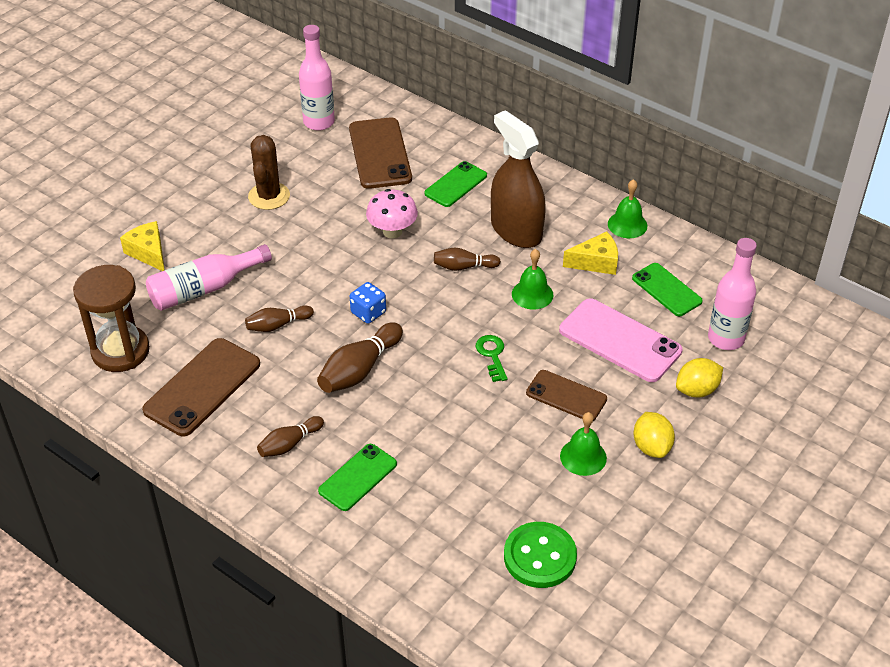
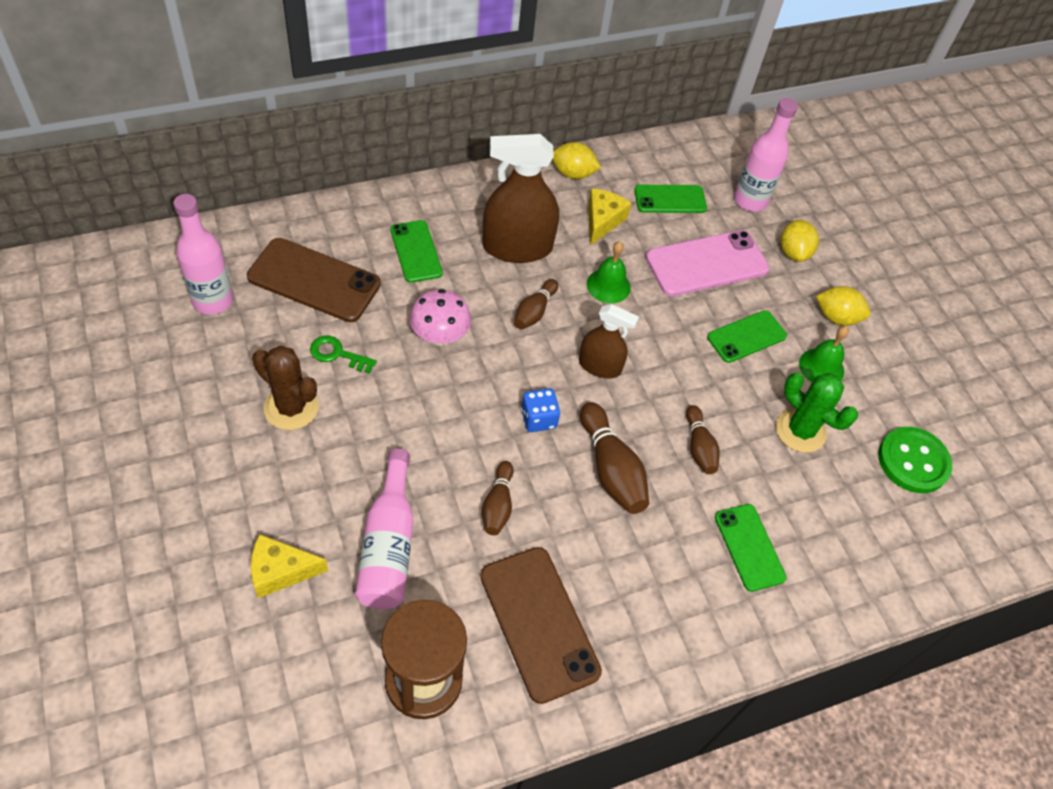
camera: 65 degrees left, 10 degrees up
(289, 444) = (671, 582): brown bowling pin -> brown bowling pin (699, 447)
(448, 323) = (599, 366): none -> brown spray bottle
(492, 355) = (663, 358): green key -> green key (338, 354)
(500, 467) = (800, 431): none -> green cactus
(566, 396) = (746, 336): brown phone -> green phone
(627, 224) = (573, 173): green bell -> yellow lemon

